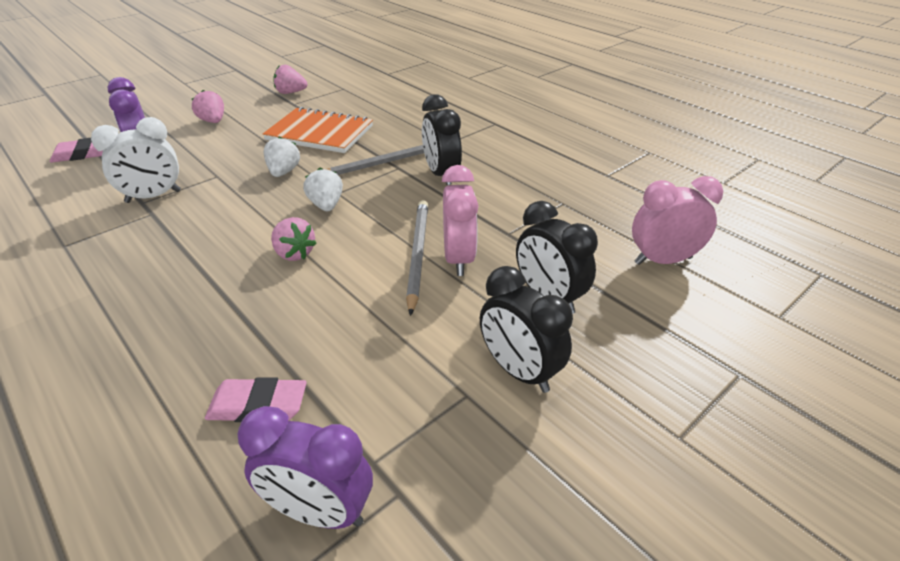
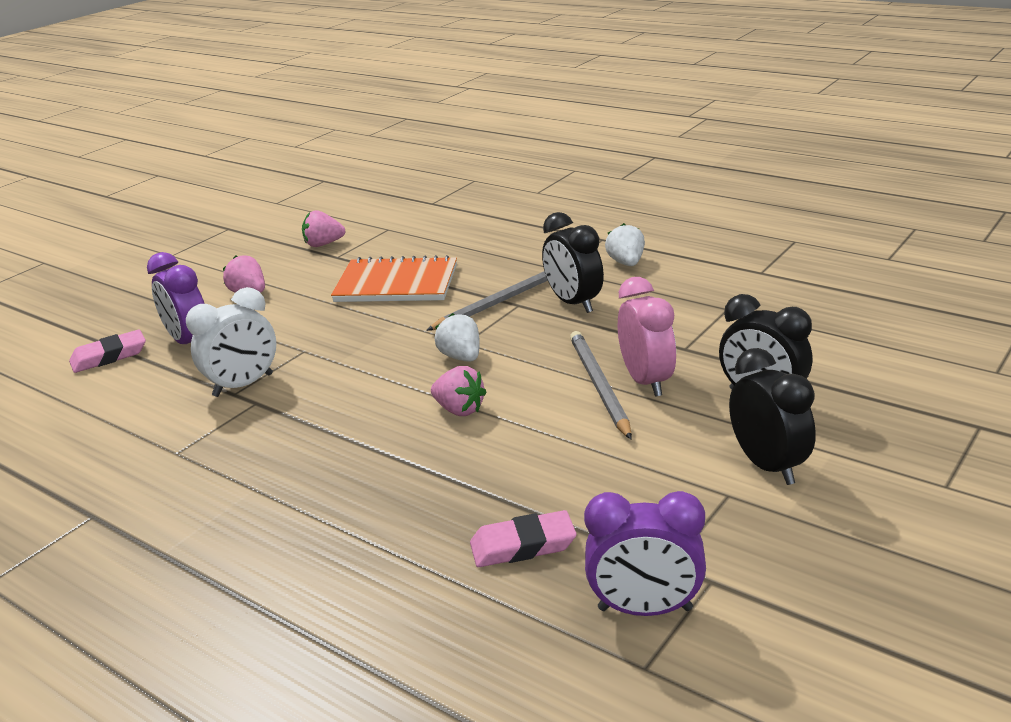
camera: 10 degrees left, 10 degrees down
(283, 172) = (384, 332): white strawberry -> white strawberry (626, 263)
(519, 371) = (768, 466): black clock -> black clock turned 150 degrees counterclockwise
(662, 260) = (860, 344): pink clock -> none

